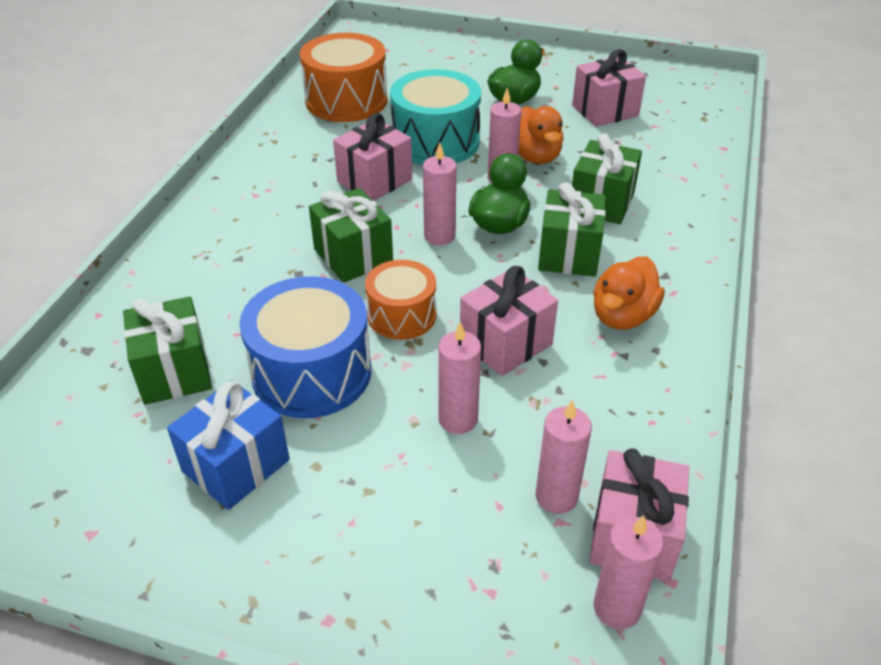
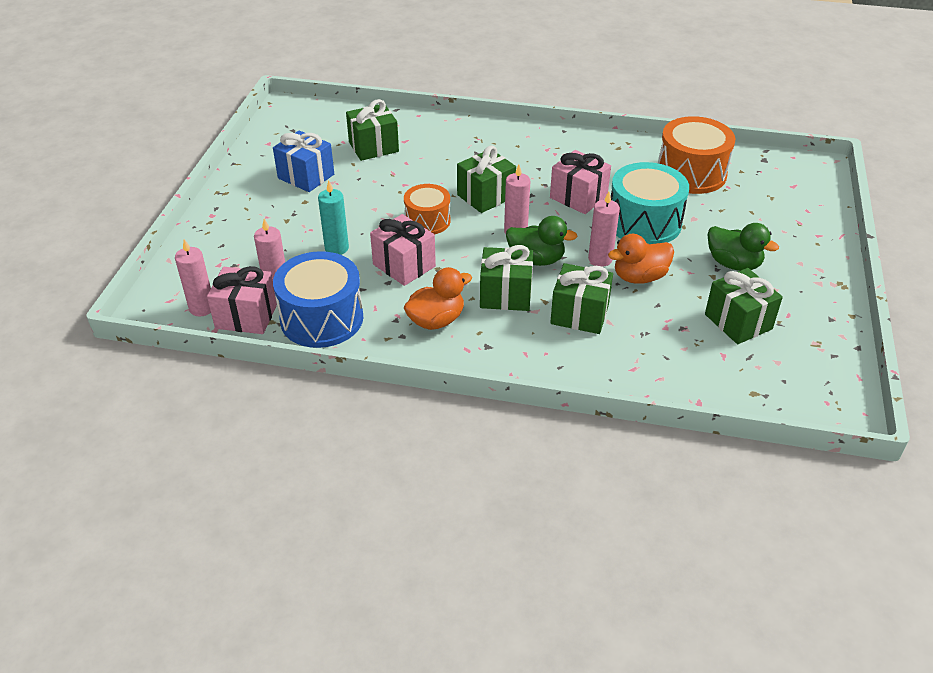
camera: 85 degrees right, 0 degrees up
(312, 372) = (374, 192): blue drum -> blue drum (322, 318)
(458, 419) = (336, 248): pink candle -> turquoise candle
(605, 111) = (738, 322): pink gift -> green gift
(622, 316) = (436, 320): orange duck -> orange duck turned 120 degrees clockwise

